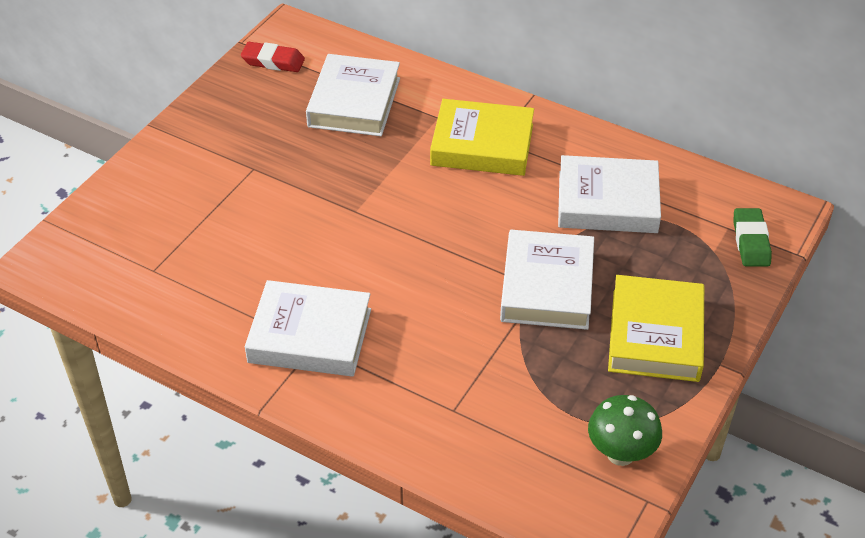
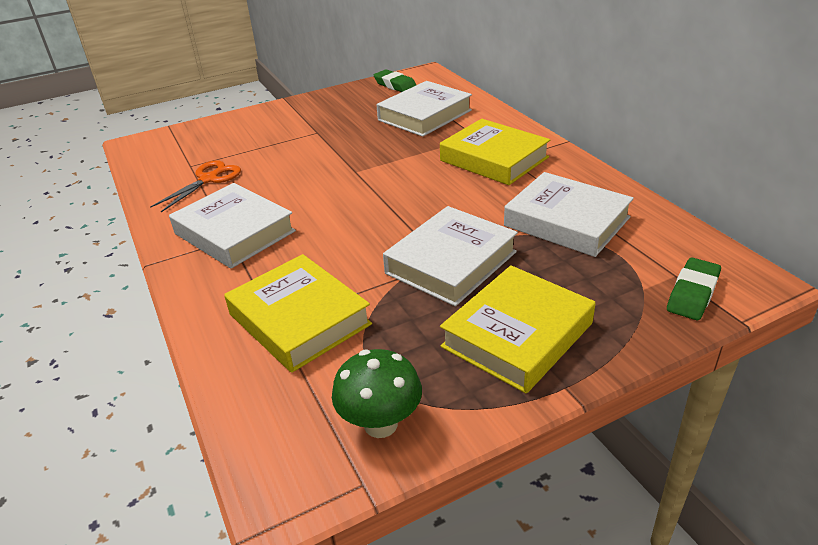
camera: 35 degrees right, 10 degrees down
(200, 281) = (208, 179): none -> orange scissors
(273, 61) = (395, 85): red eraser -> green eraser
(472, 398) = (299, 319): none -> yellow book

